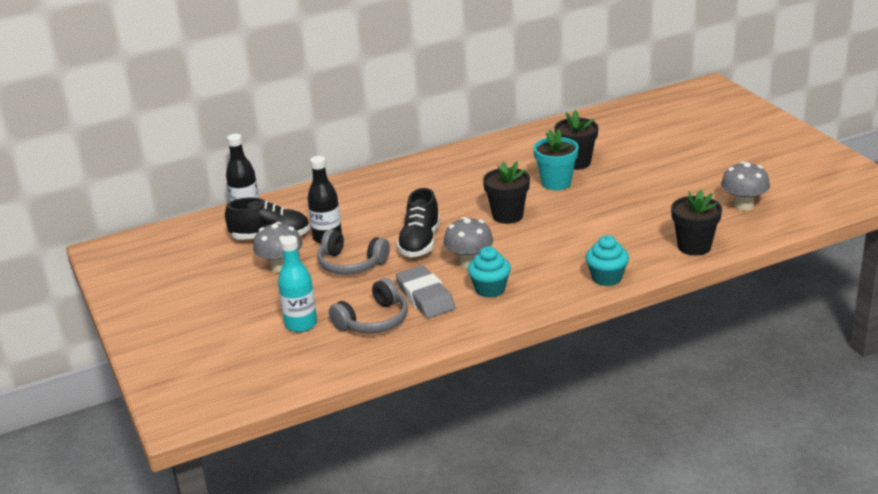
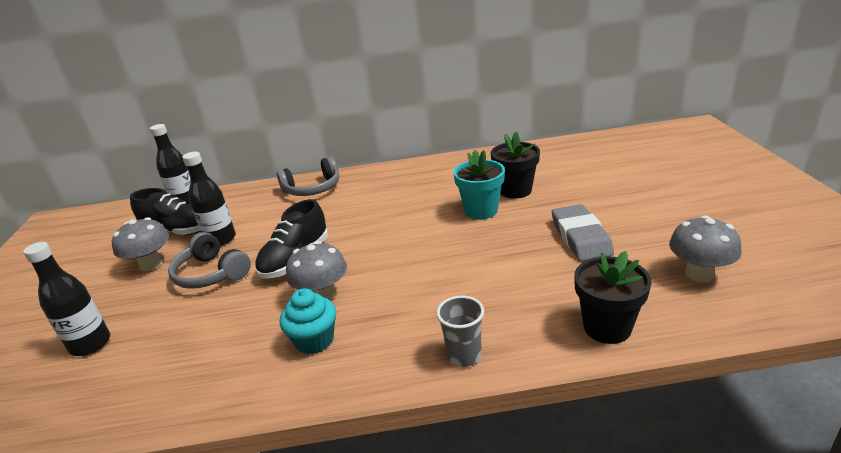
camera: 20 degrees right, 0 degrees up
(301, 324) = (90, 344): turquoise bottle -> black bottle
(373, 320) = (159, 358): grey headphones -> grey headphones (313, 188)
(425, 297) = (239, 335): grey eraser -> grey eraser (581, 237)
(507, 215) = (405, 242): black flower pot -> none
(606, 278) = (464, 355): turquoise cupcake -> grey cup

